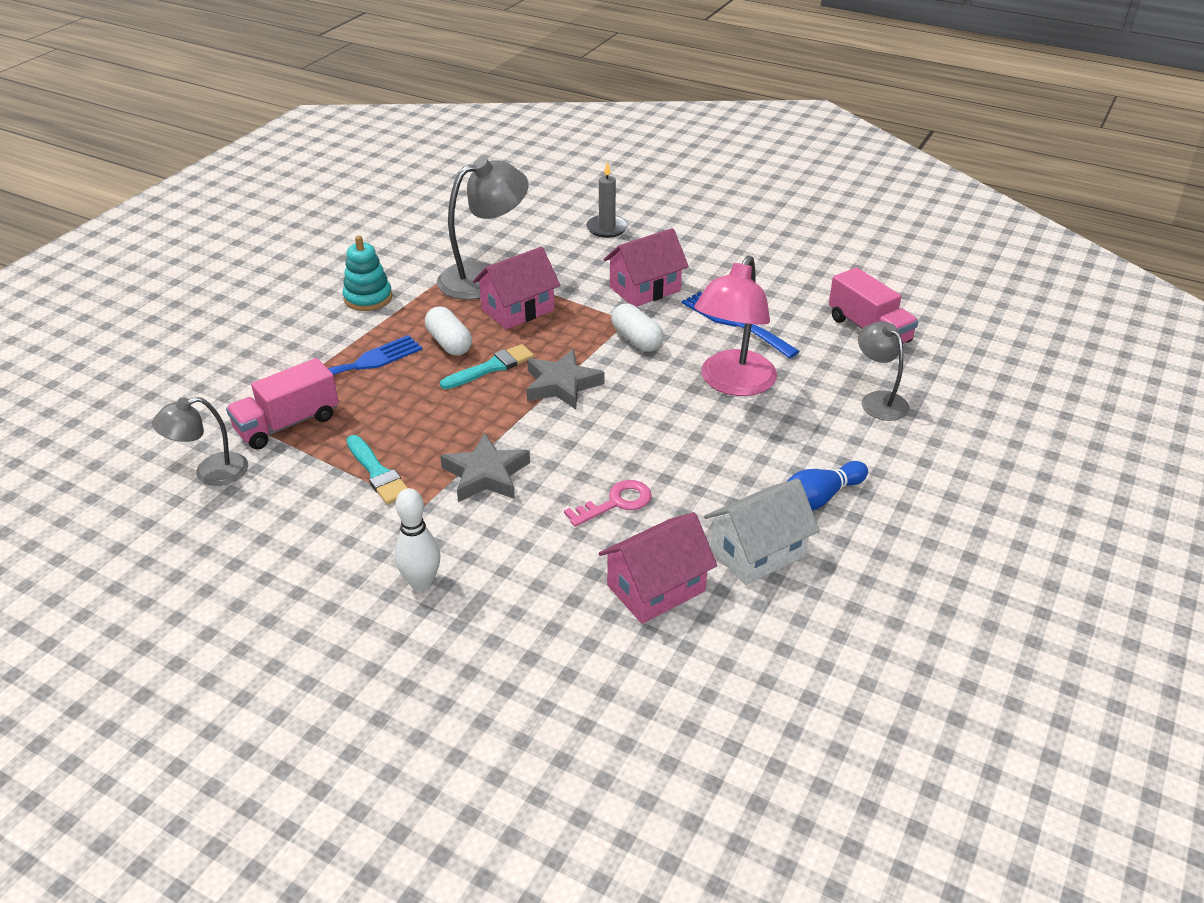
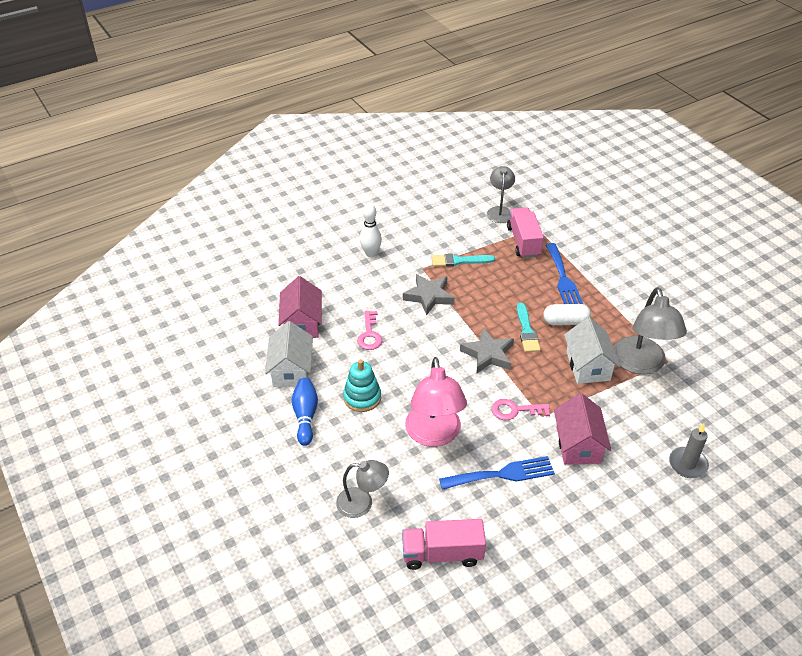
camera: 120 degrees right, 5 degrees up
(368, 298) = (642, 302): turquoise stacking toy -> turquoise stacking toy (362, 397)
(518, 310) = (588, 366): pink house -> white house
(636, 339) = (515, 410): white capsule -> pink key
(732, 383) = (434, 435): pink lamp -> pink lamp turned 150 degrees counterclockwise

